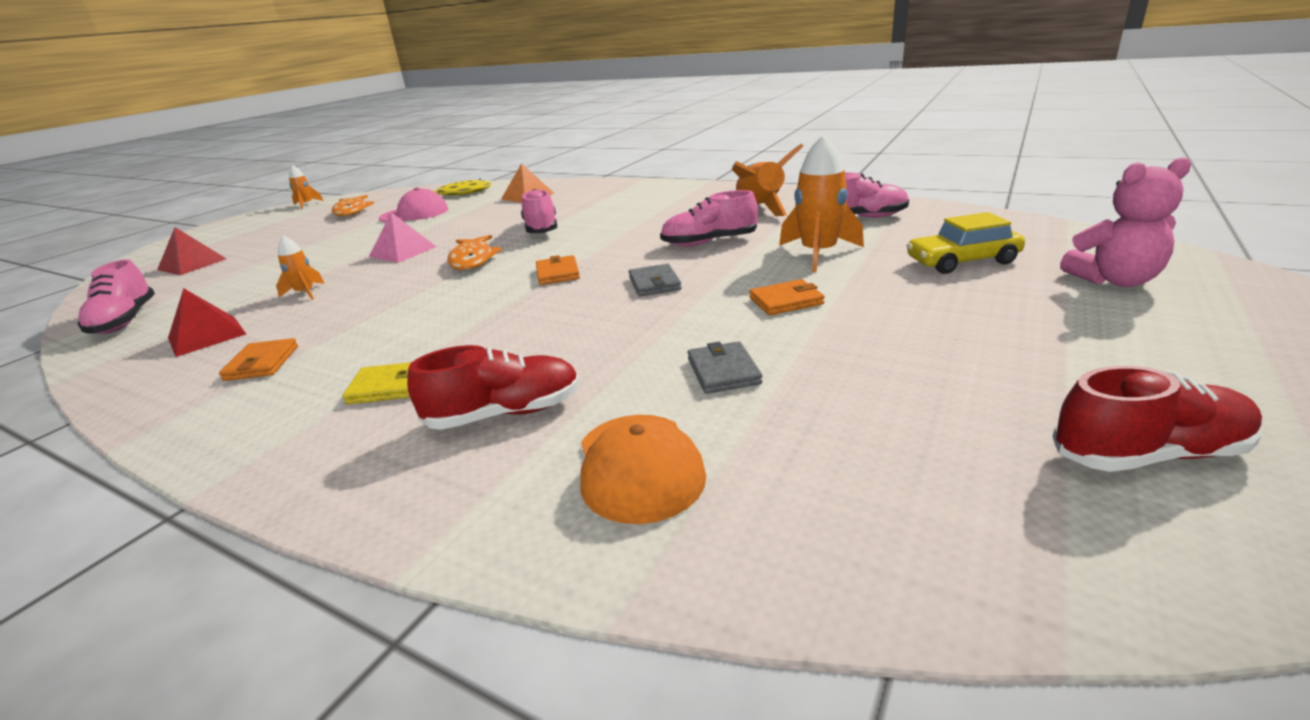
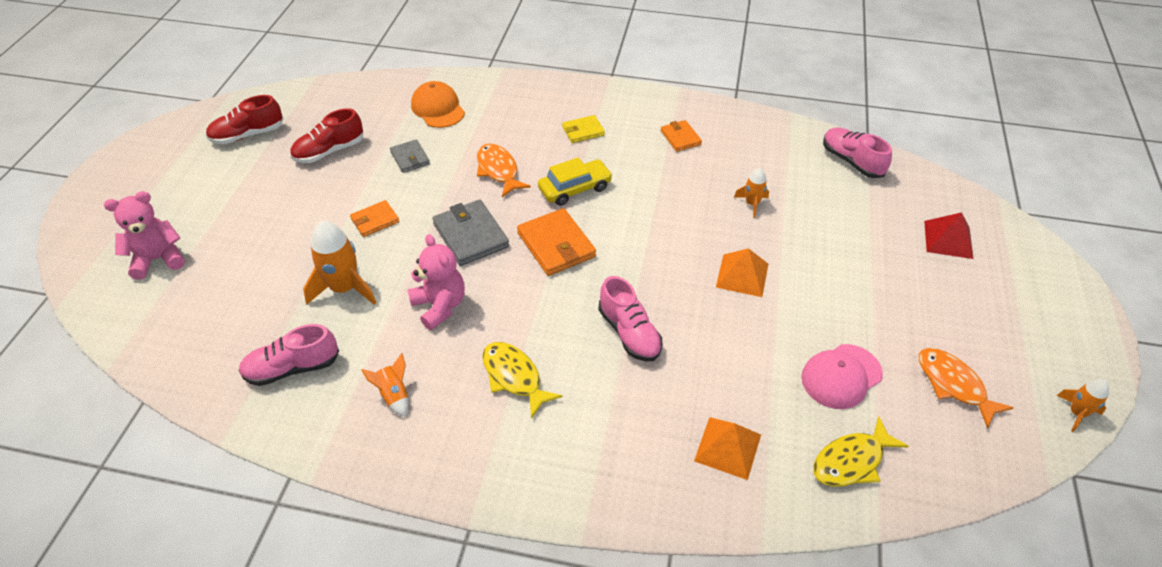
camera: 160 degrees right, 20 degrees up
(207, 336) = (757, 154): red pyramid -> none
(403, 251) = (742, 275): pink pyramid -> orange pyramid
(472, 260) = (651, 262): orange fish -> orange fish (498, 170)
(505, 413) = (509, 123): red shoe -> red shoe (329, 151)
(557, 273) = (556, 245): orange wallet -> orange wallet, size x1.69
(654, 283) = (471, 235): grey wallet -> grey wallet, size x1.69
(655, 214) = (514, 377): none -> yellow fish
(709, 242) = (440, 306): pink shoe -> pink teddy bear
(760, 209) = (394, 395): orange rocket -> orange rocket, size x0.55
(962, 261) = (240, 280): yellow car -> yellow car (575, 189)

